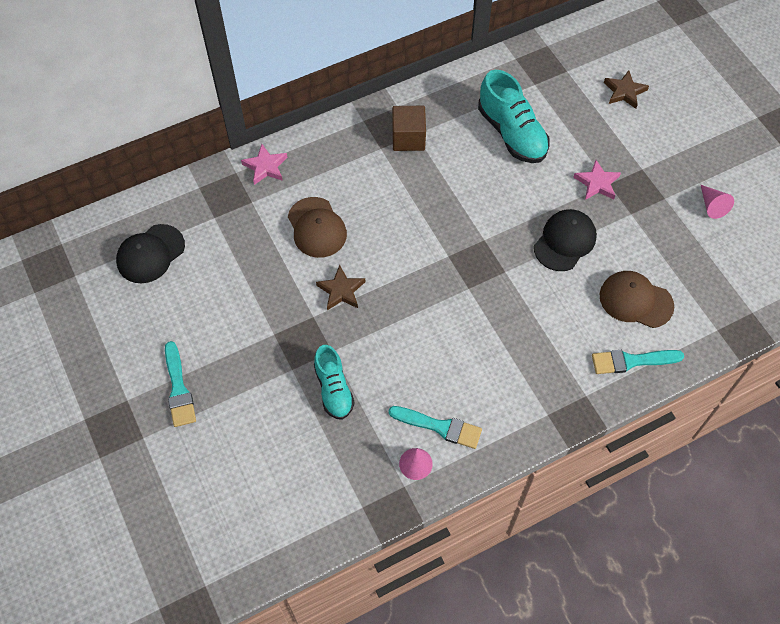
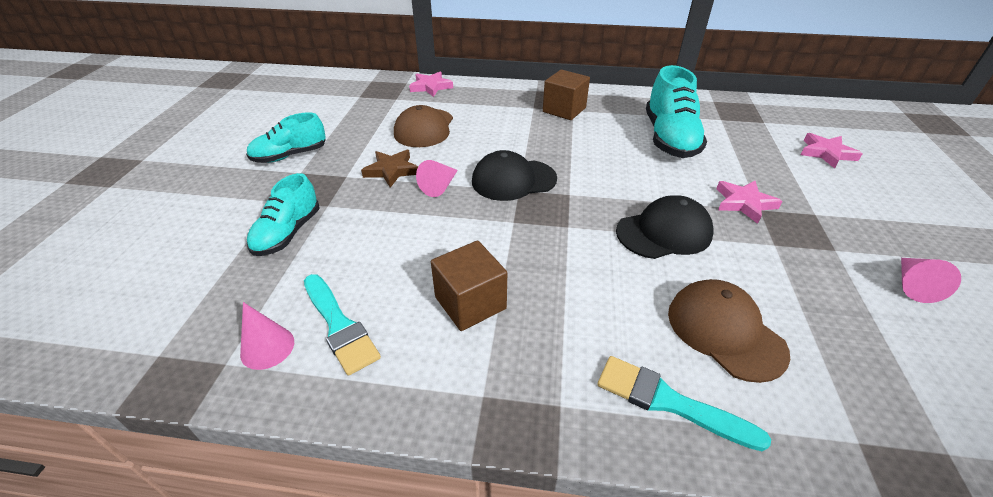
camera: 35 degrees right, 20 degrees down
(150, 254) = (290, 97): black cap -> black cap (513, 180)
(178, 389) = (182, 170): turquoise brush -> none
(244, 322) = (290, 155): none -> turquoise shoe
(391, 285) = (440, 186): none -> pink cone
(496, 366) = (470, 303): none -> brown cube
(624, 92) = (826, 153): brown star -> pink star

